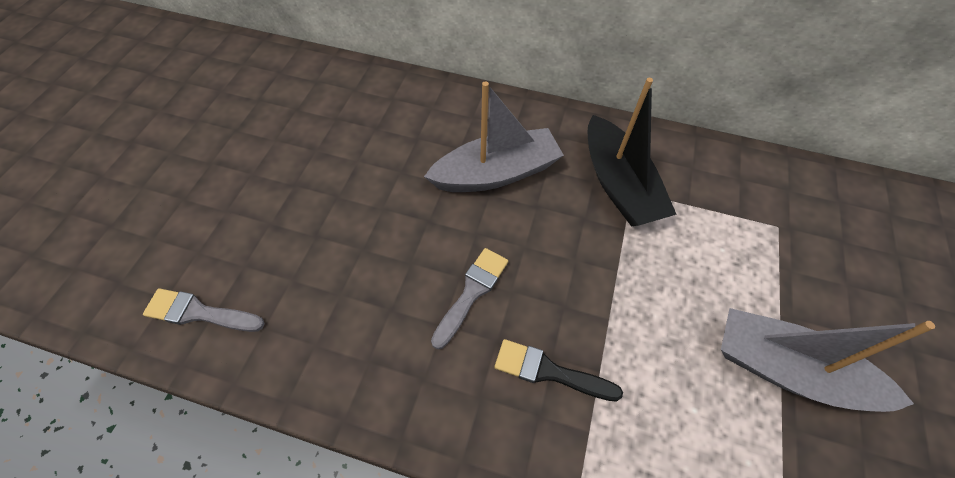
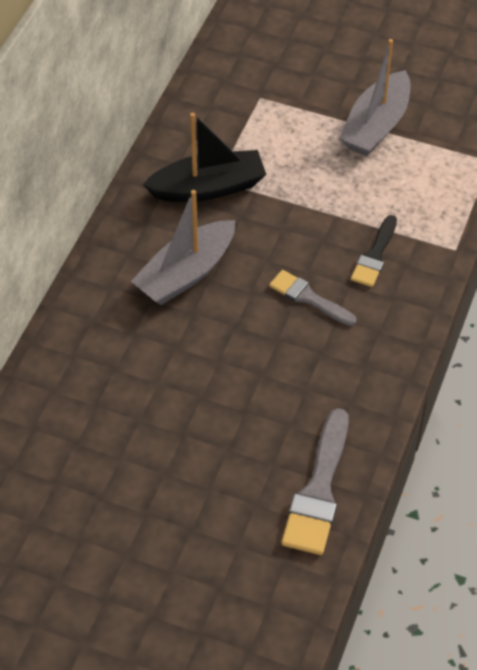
camera: 85 degrees left, 5 degrees down
(199, 313) = (318, 490): grey brush -> grey brush, size x1.59
(496, 173) = (186, 273): grey boat -> grey boat turned 120 degrees counterclockwise

